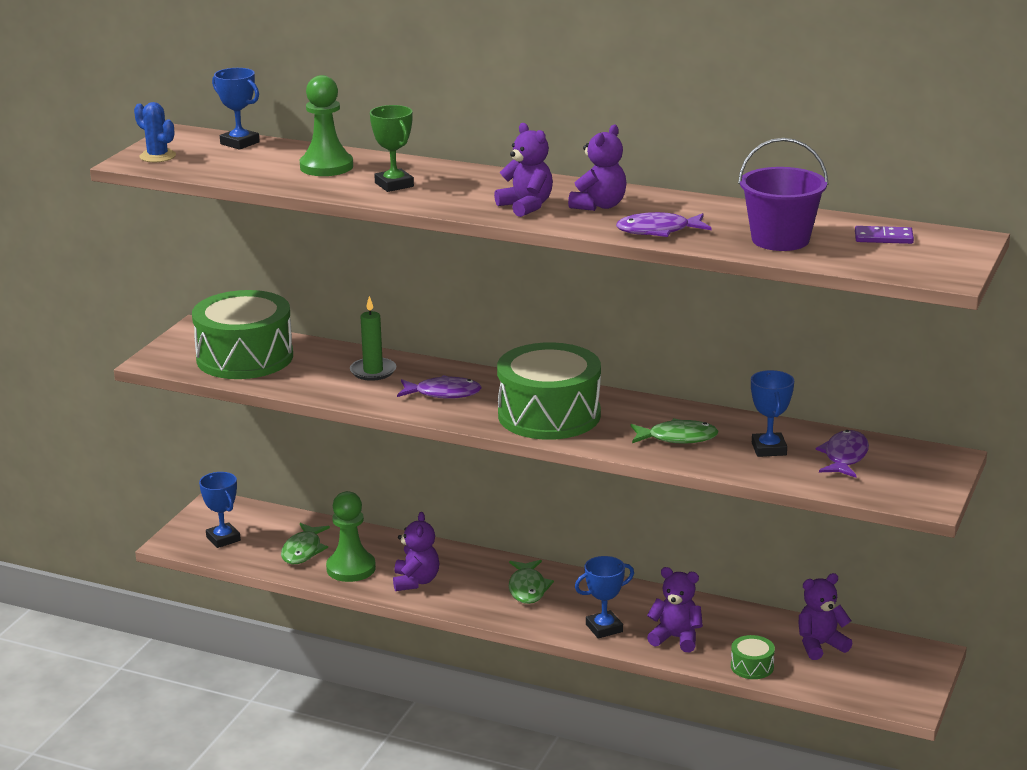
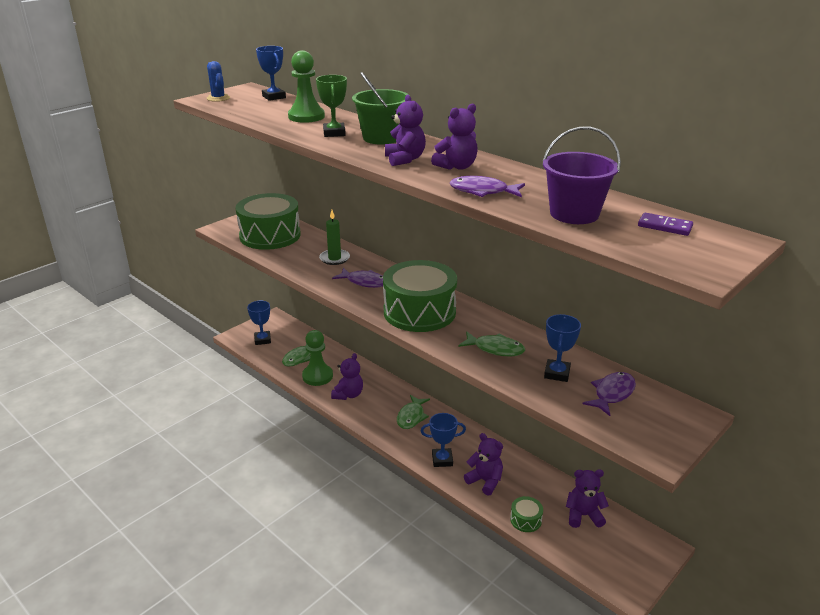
camera: 20 degrees right, 5 degrees up
(465, 182) = (382, 138): none -> green bucket

